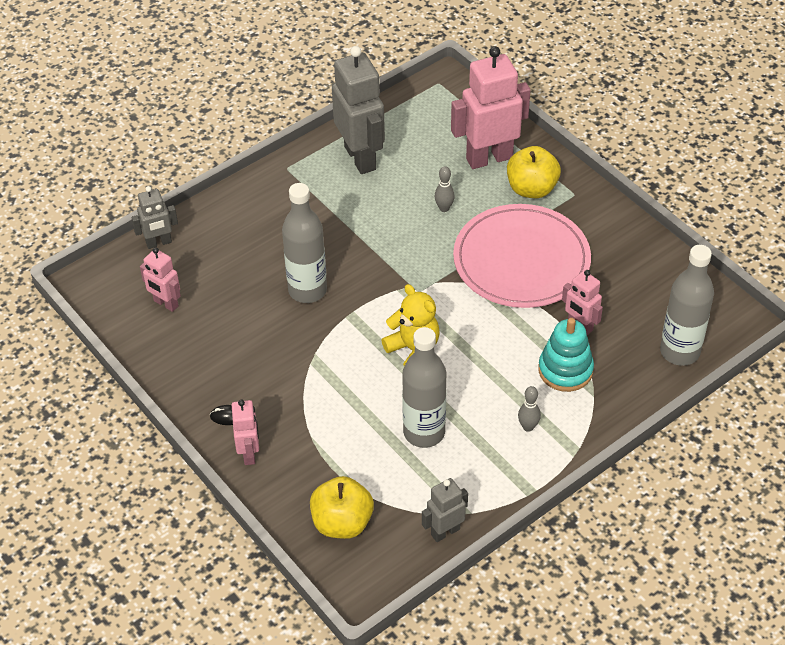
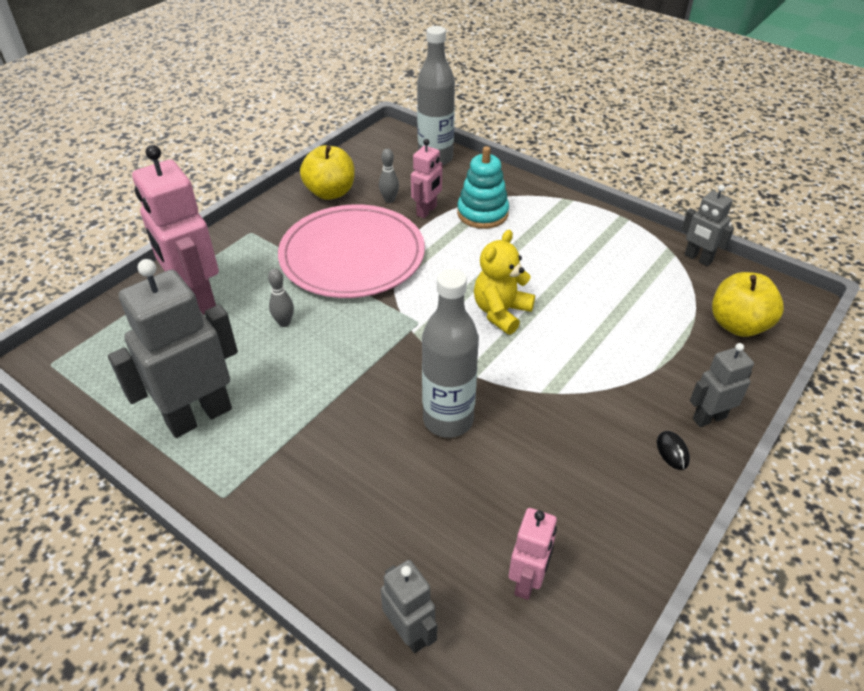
camera: 105 degrees left, 5 degrees down
(249, 453) = (709, 418): pink robot -> grey robot
(424, 432) = (600, 288): grey bottle -> none
(528, 427) = (557, 227): grey bowling pin -> grey bowling pin (389, 200)
(531, 189) = (245, 261): yellow apple -> yellow apple (330, 192)

